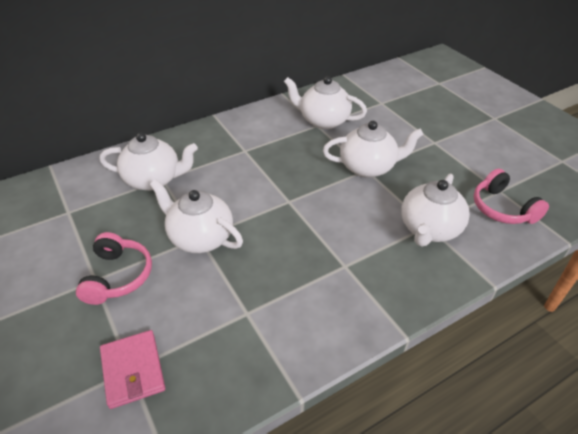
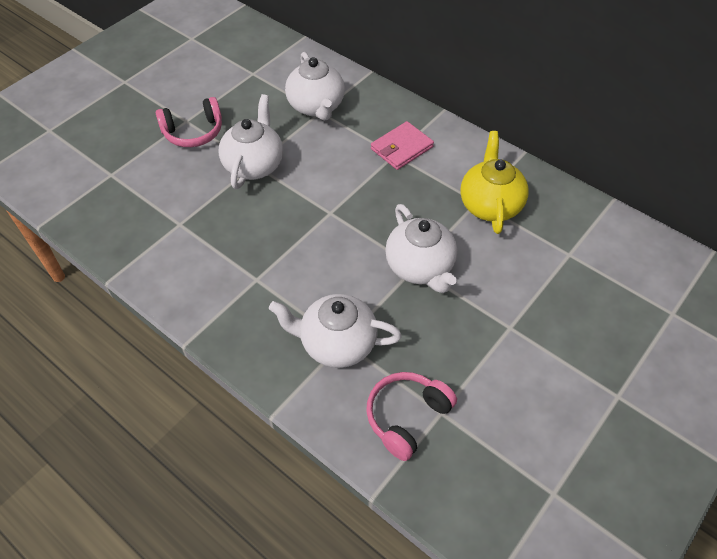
camera: 70 degrees right, 10 degrees up
(133, 370) = (110, 176): pink wallet -> pink wallet (401, 148)
(323, 120) = (490, 205): white teapot -> yellow teapot

